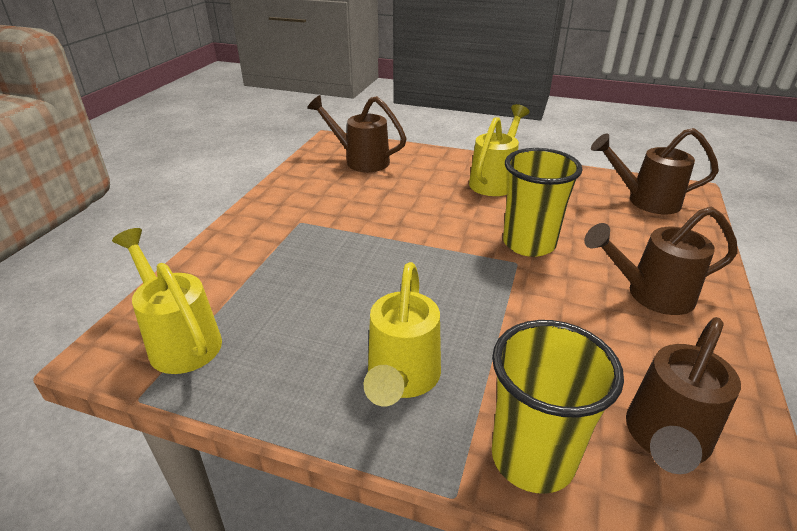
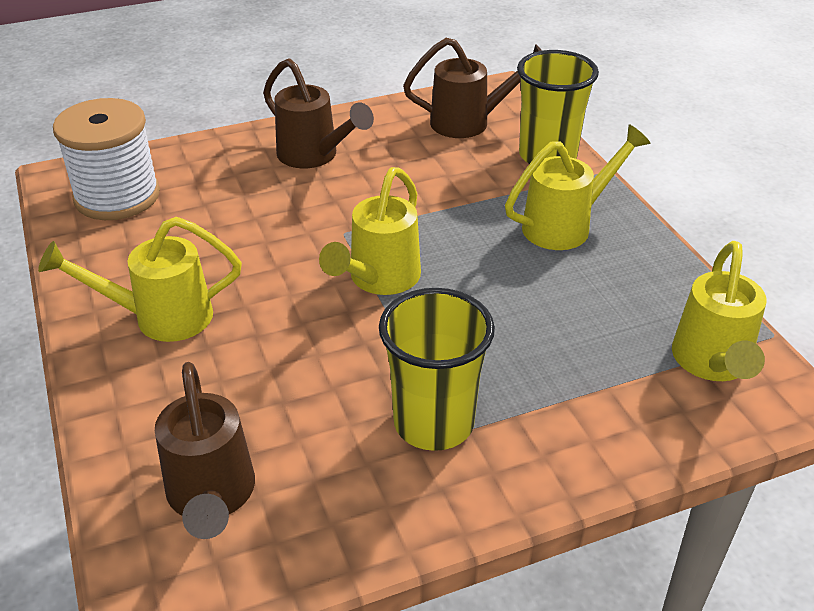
camera: 130 degrees left, 5 degrees up
(446, 252) = (378, 280): none -> yellow watering can
(529, 244) = (299, 237): yellow cup -> yellow cup (433, 423)
(644, 201) = (117, 196): brown watering can -> white spool

